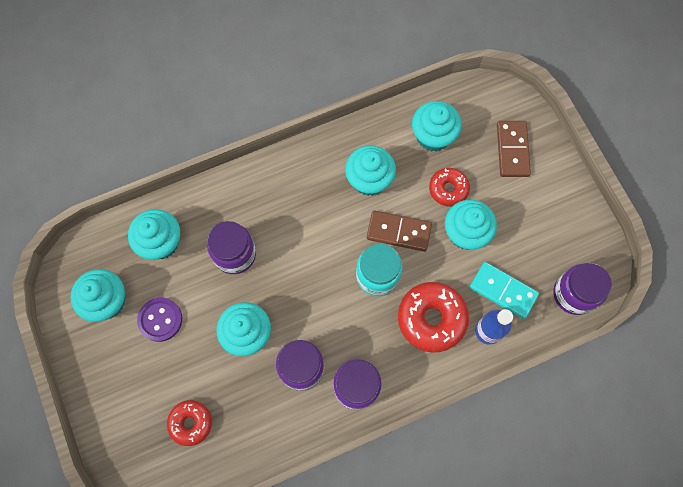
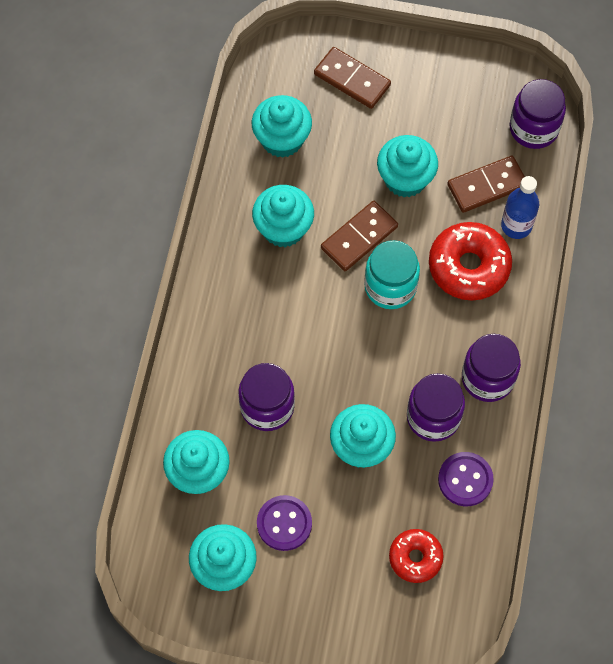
camera: 55 degrees left, 5 degrees down
(270, 420) = (465, 480): none -> purple button
(448, 189) = (349, 163): red donut -> none
(503, 291) = (487, 186): turquoise domino -> brown domino

